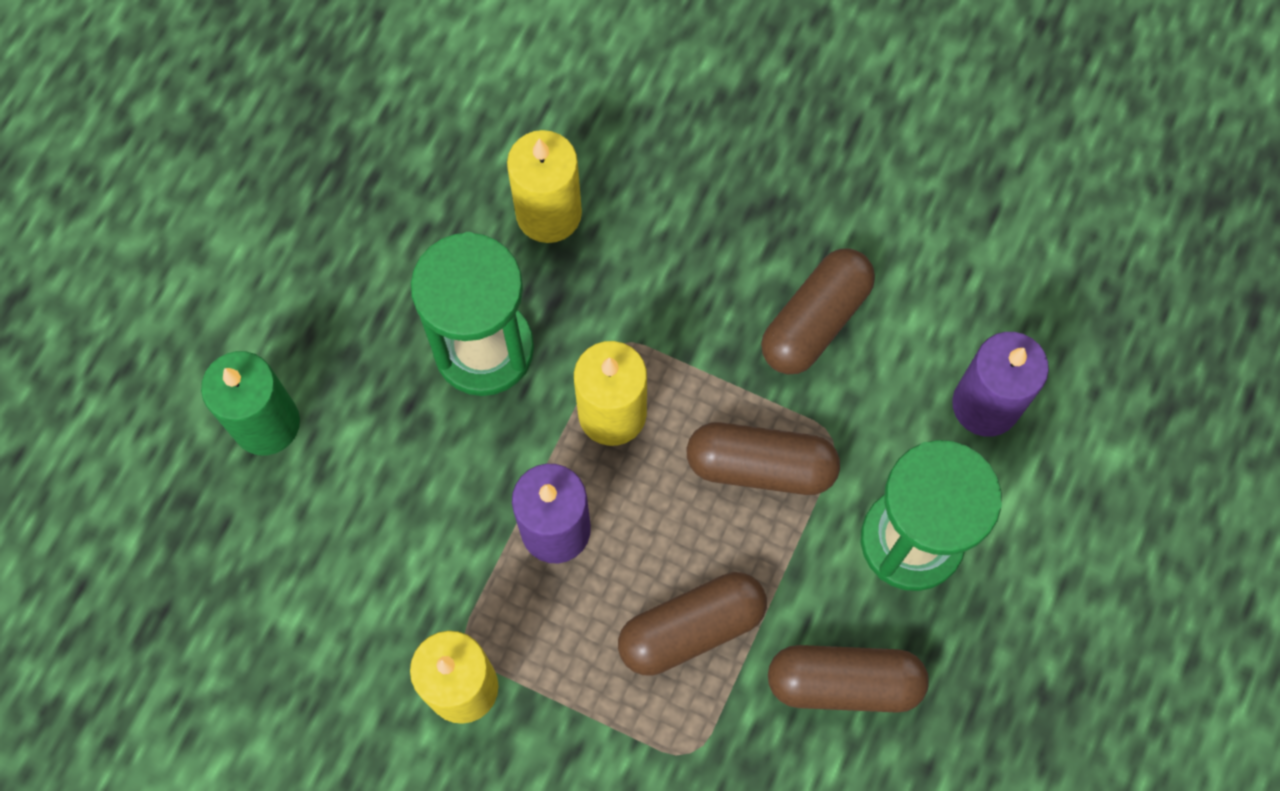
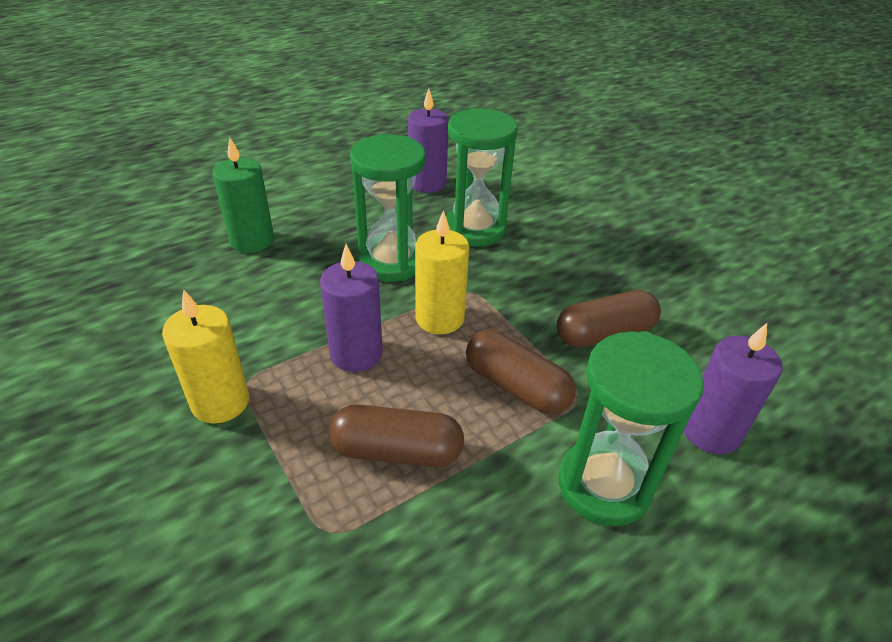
camera: 30 degrees right, 30 degrees down
(413, 145) = (427, 183): none -> purple candle
(548, 213) = (475, 229): yellow candle -> green hourglass
(844, 682) = (486, 553): brown capsule -> none

